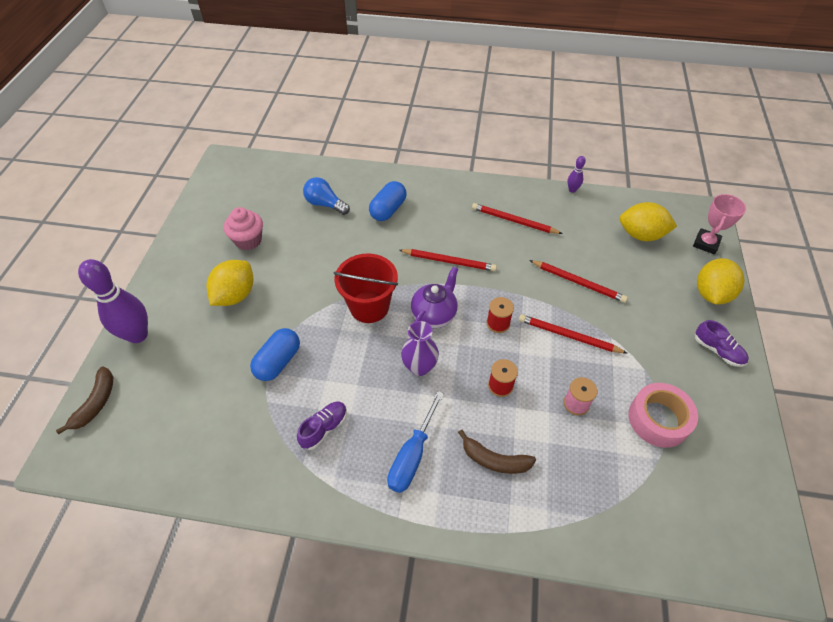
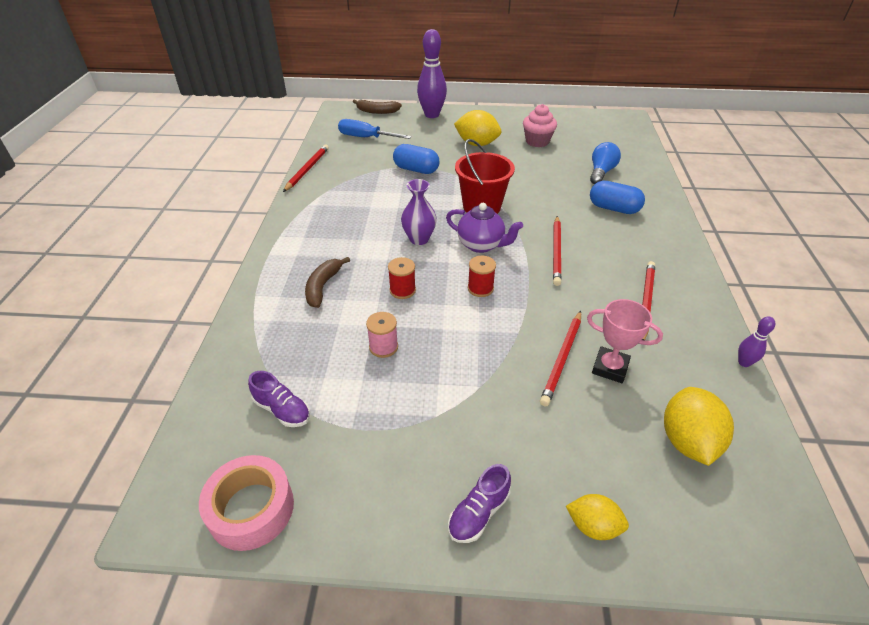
camera: 85 degrees right, 10 degrees down
(324, 428) = (357, 196): purple shoe -> purple shoe (282, 410)
(412, 455) = (331, 240): blue screwdriver -> blue screwdriver (366, 138)
(568, 336) = (474, 345): red pencil -> red pencil (307, 169)
(658, 419) = (364, 421): pink tape -> pink tape (251, 509)
(706, 243) = (714, 541): pink trophy -> pink trophy (610, 368)
(711, 294) = (593, 526): yellow lemon -> yellow lemon, size x0.61

